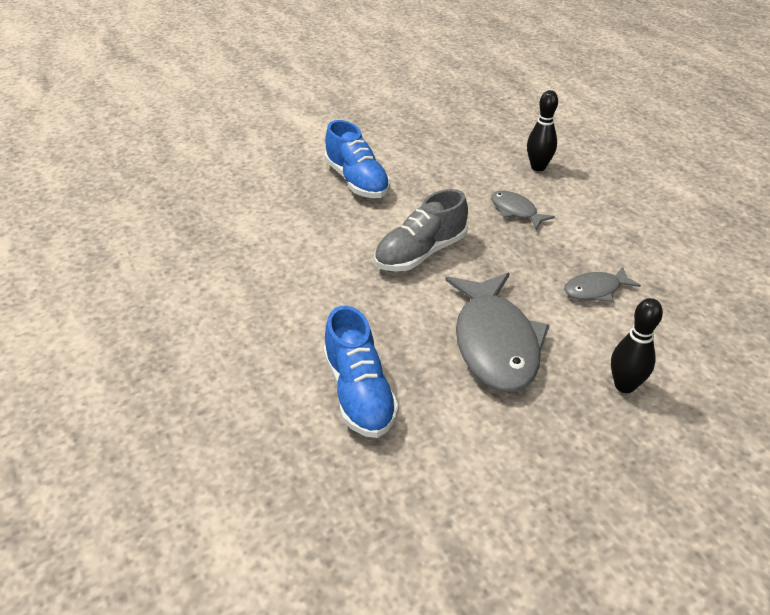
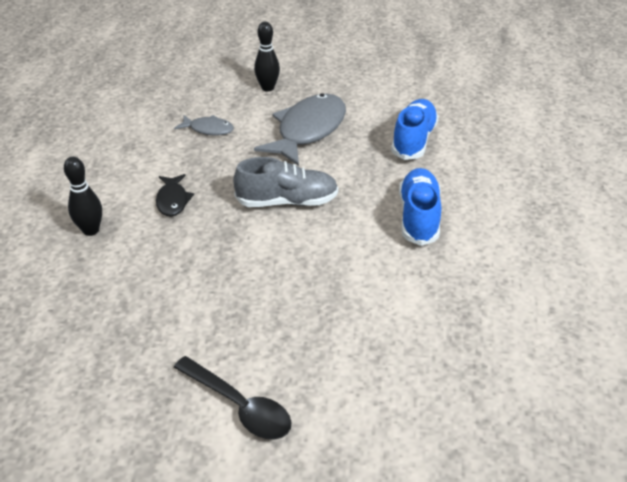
camera: 145 degrees left, 0 degrees up
(311, 132) = (239, 406): none -> black spoon
(357, 181) = (262, 298): blue shoe -> blue shoe (418, 217)
(516, 211) = (173, 200): grey fish -> black fish

